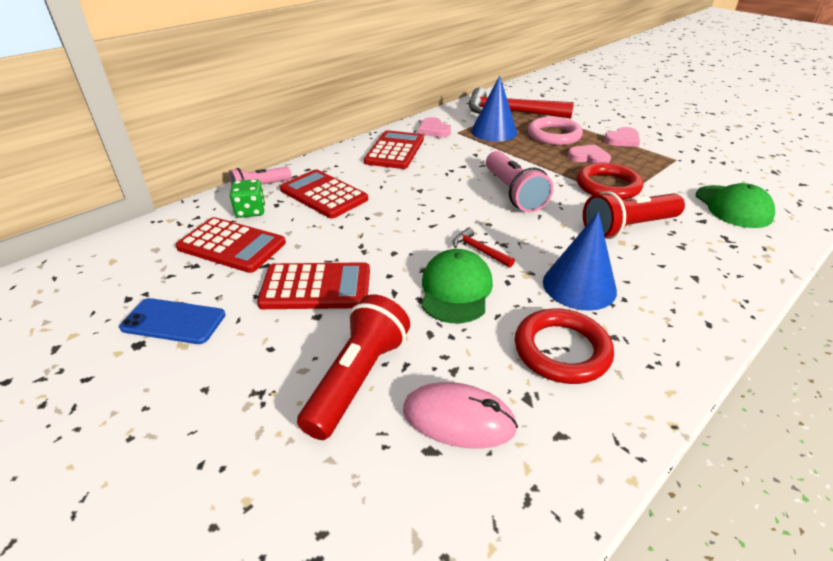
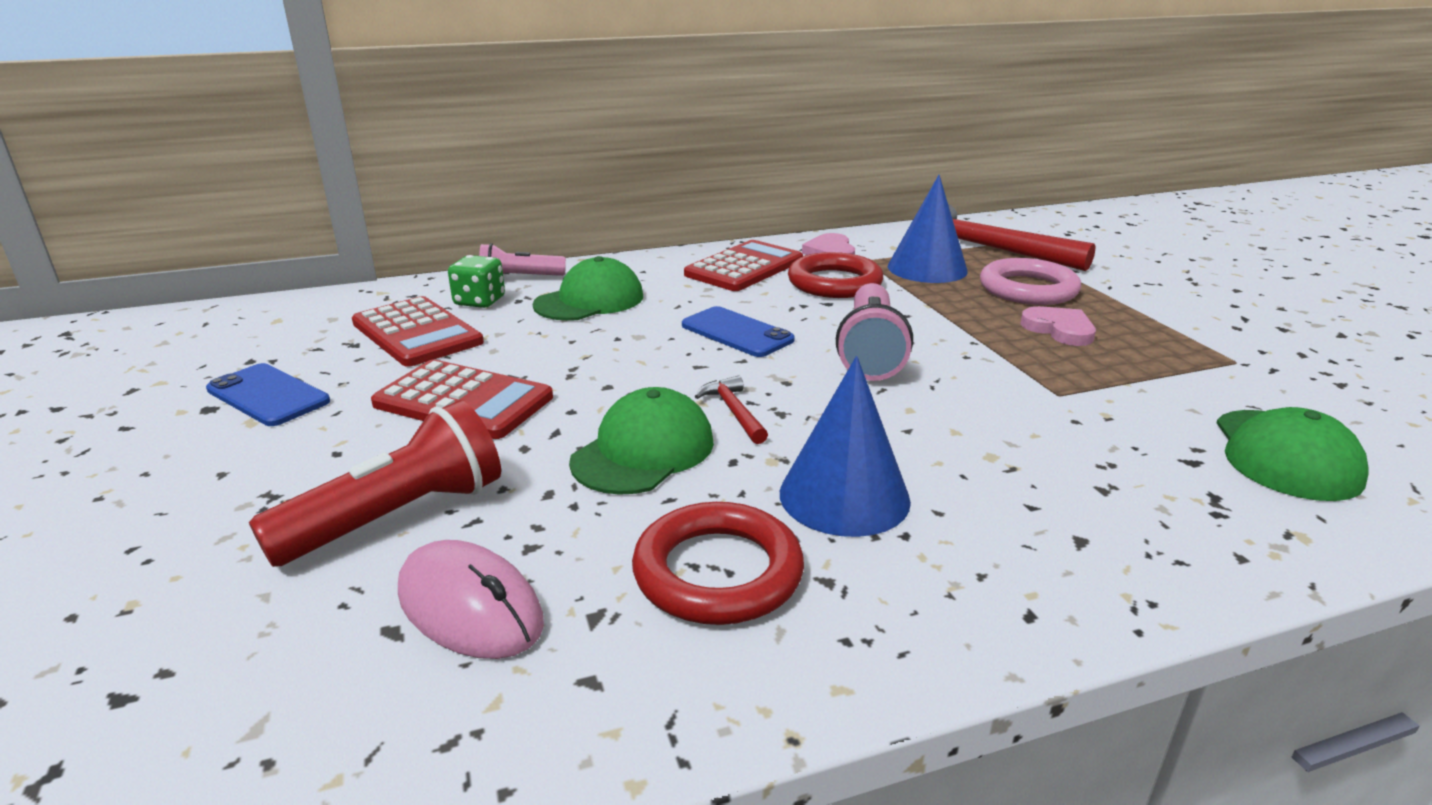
camera: 25 degrees right, 10 degrees down
(323, 194) = (589, 301): red calculator -> green cap
(432, 197) = (737, 333): none -> blue phone
(607, 186) = (1051, 374): red ring -> red ring (834, 283)
(622, 140) = (1154, 316): pink heart -> none
(628, 228) = (1025, 439): red flashlight -> none

